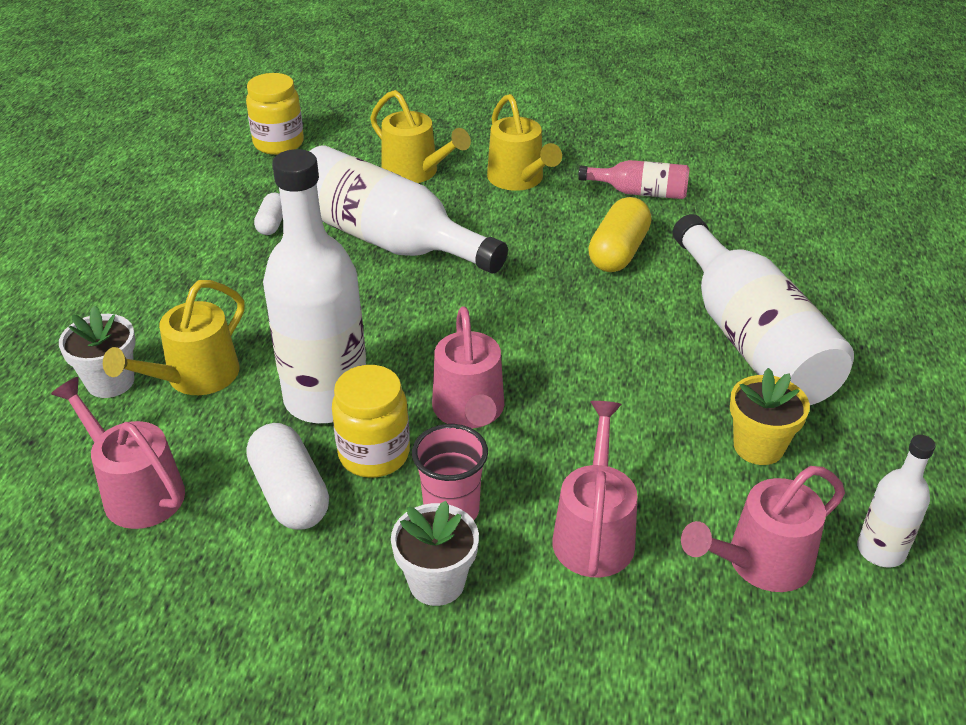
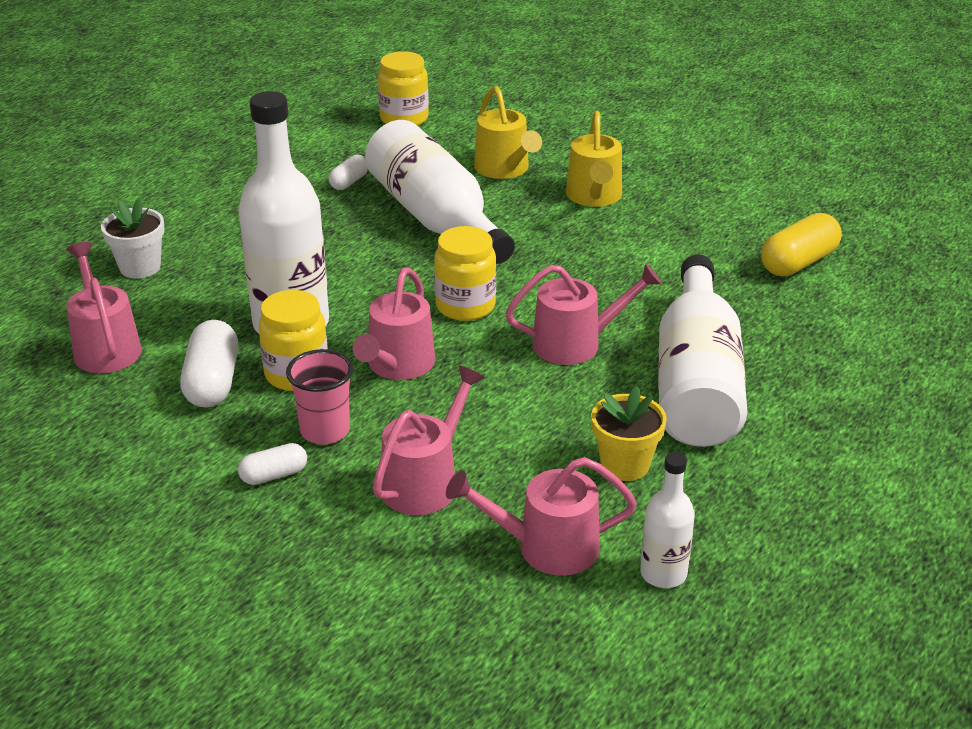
camera: 25 degrees right, 5 degrees down
(194, 378) = (202, 281): yellow watering can -> none
(437, 582) = (274, 475): white flower pot -> white capsule
(486, 325) = (465, 306): none -> yellow jar
(618, 252) = (635, 279): yellow capsule -> yellow capsule (798, 262)
(618, 333) = (576, 343): none -> pink watering can
(640, 192) = (701, 234): pink bottle -> none

